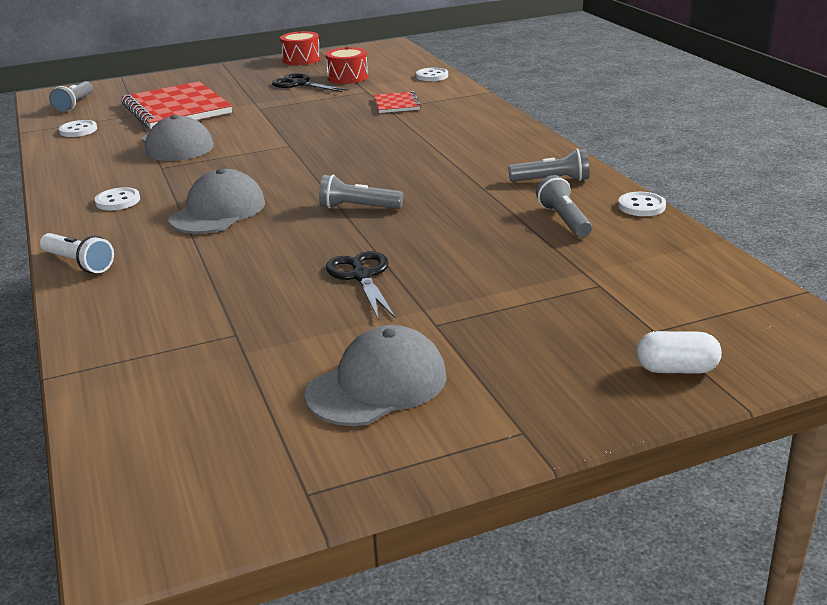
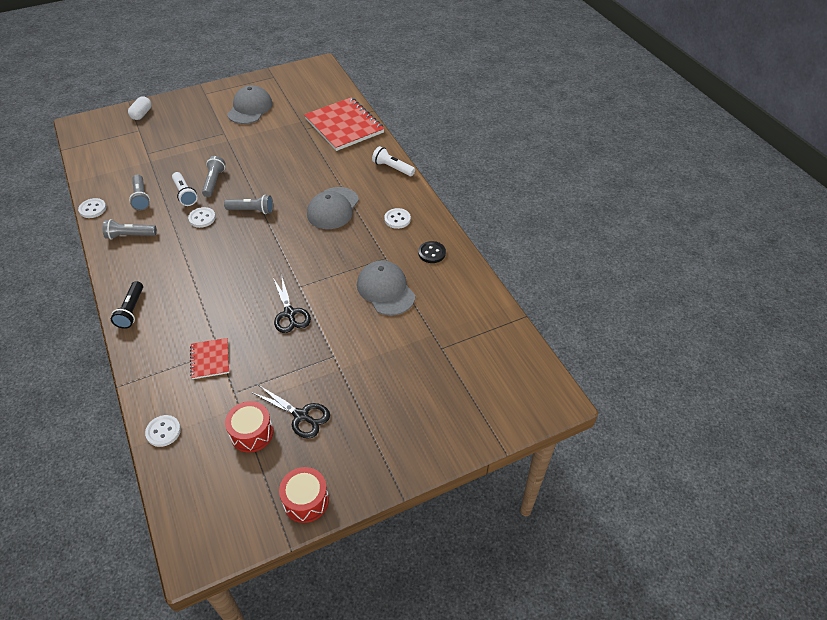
camera: 175 degrees right, 20 degrees up
(75, 104) = (512, 373): grey flashlight -> grey flashlight (214, 182)
(78, 130) = (477, 317): white button -> white button (202, 218)
(91, 172) = (432, 253): none -> black button
(176, 109) = (409, 357): red notebook -> red notebook (344, 126)
(362, 276) = (252, 159): black scissors -> black scissors (290, 313)
(377, 385) = (250, 108): grey cap -> grey cap turned 150 degrees clockwise
(484, 225) = (185, 194): none -> white flashlight
(505, 127) = (131, 310): none -> black flashlight
(676, 369) = (142, 114): white capsule -> white capsule turned 75 degrees counterclockwise

